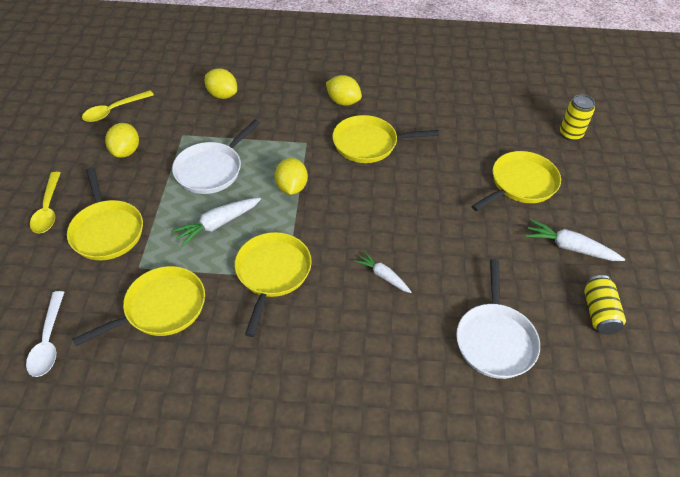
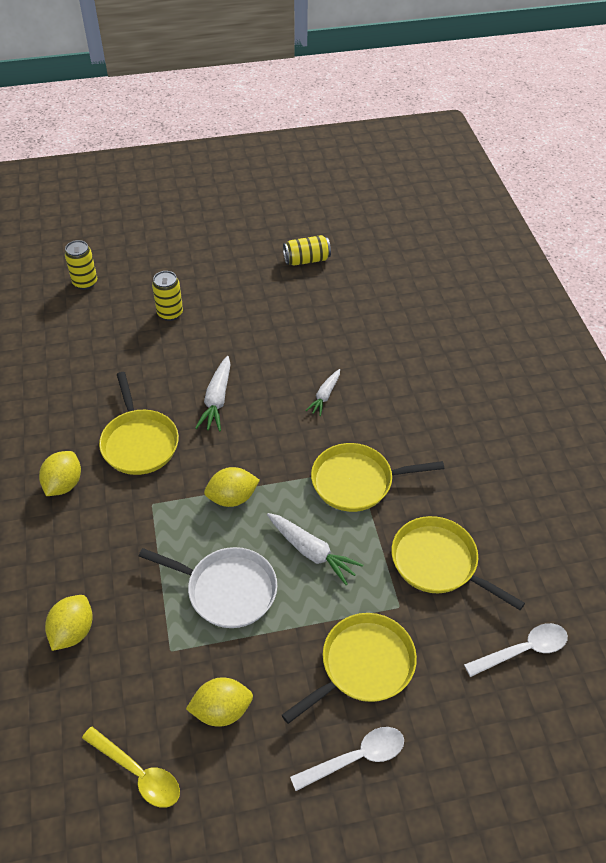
camera: 105 degrees left, 0 degrees up
(48, 209) = (356, 758): yellow spoon -> white spoon
(495, 340) = (360, 315): white pan -> none
(521, 184) = (170, 313): yellow pan -> yellow can
(570, 247) = (242, 278): white carrot -> white carrot (217, 400)

